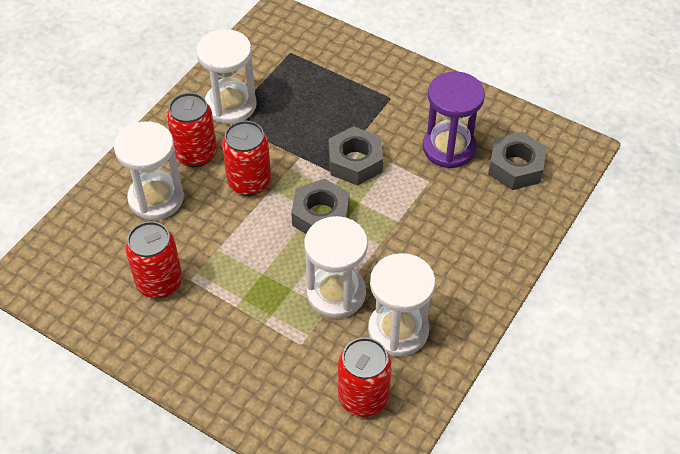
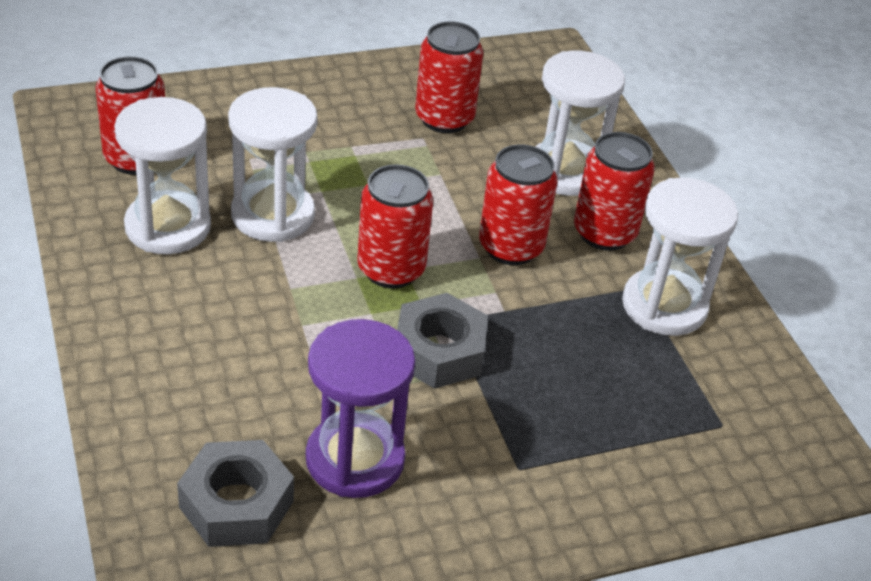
camera: 125 degrees right, 10 degrees down
(320, 215) = (391, 269): grey nut -> red can

